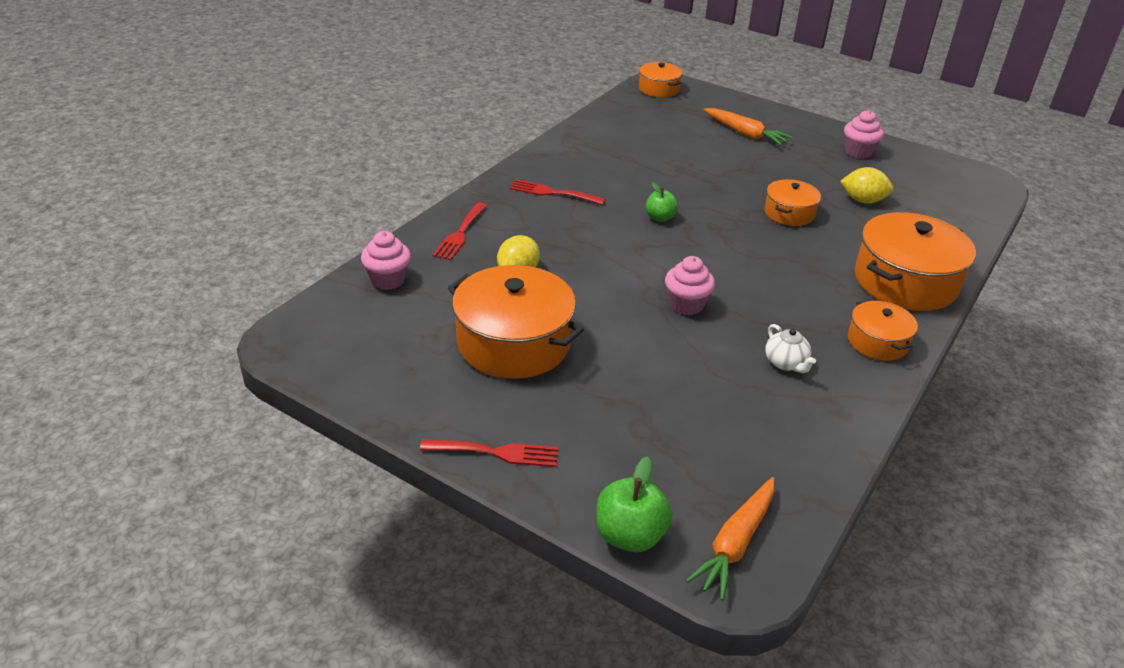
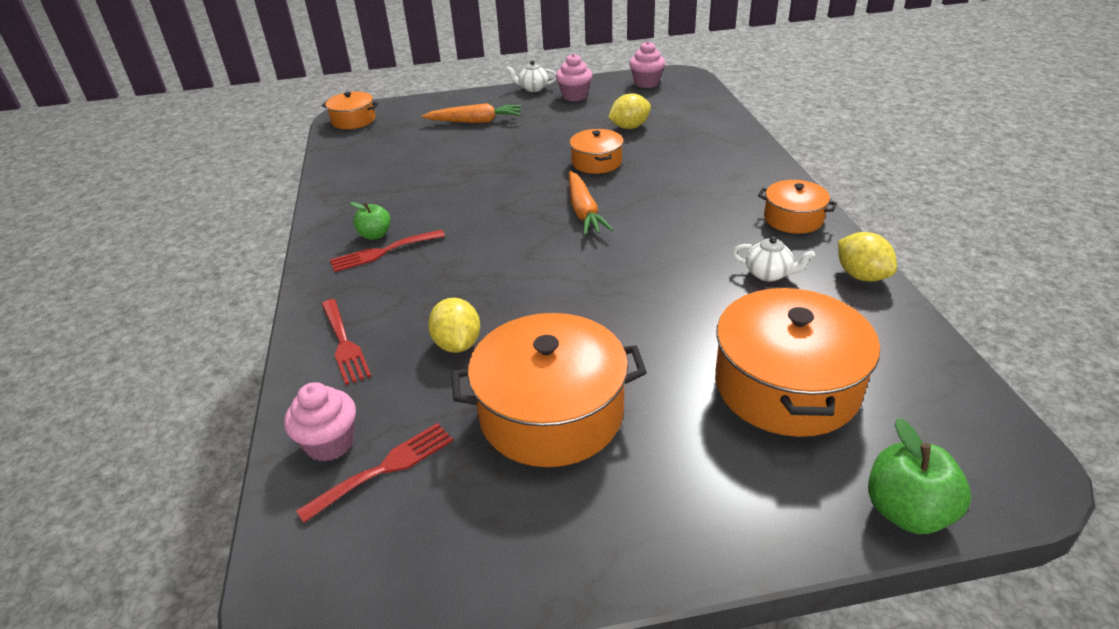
camera: 40 degrees left, 0 degrees up
(496, 452) = (698, 535): red fork -> red fork (384, 468)
(660, 218) = (508, 220): green apple -> green apple (375, 235)
(686, 305) = (635, 277): pink cupcake -> pink cupcake (646, 83)
(735, 543) = (970, 446): orange carrot -> orange carrot (583, 211)
(833, 129) = (533, 88): none -> white teapot
(857, 410) = (861, 276): none -> yellow lemon
(905, 282) = (741, 167): orange pot -> orange pot (786, 386)

